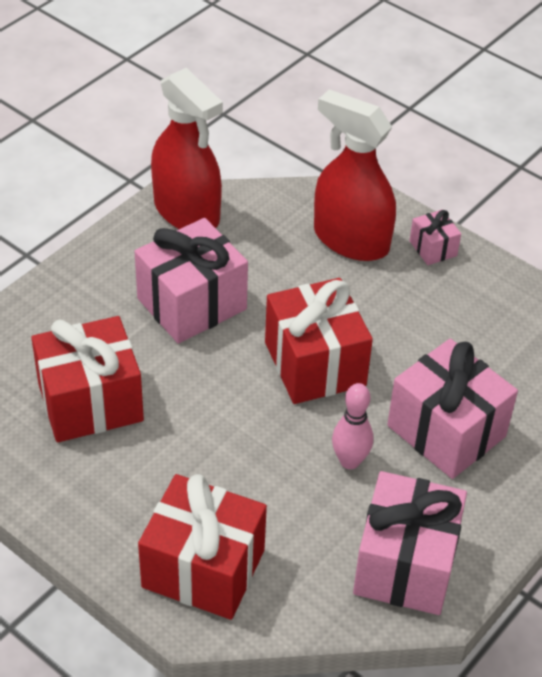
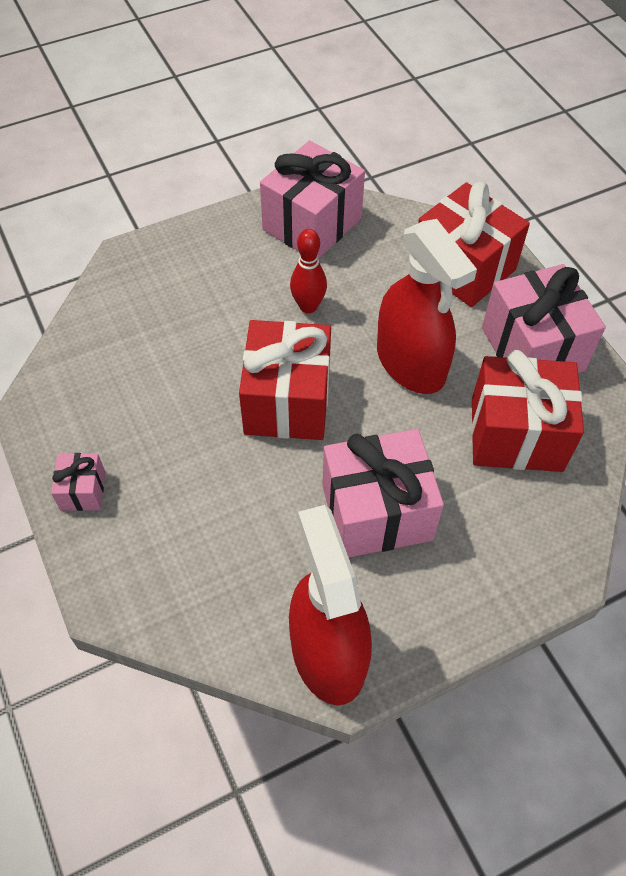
camera: 155 degrees left, 10 degrees up
(350, 461) = (308, 306): pink bowling pin -> red bowling pin
(351, 240) = (161, 535): red spray bottle -> red spray bottle (411, 363)
(446, 431) = (213, 304): pink gift -> pink gift (532, 349)

